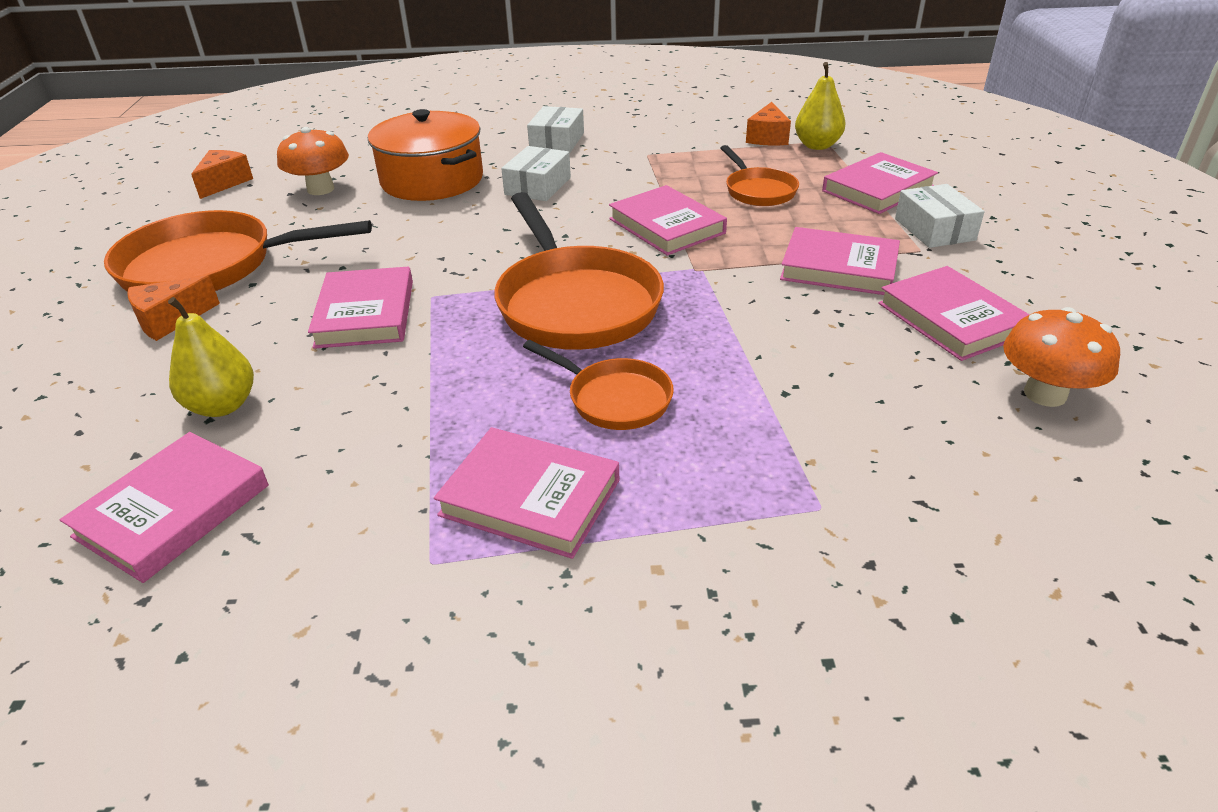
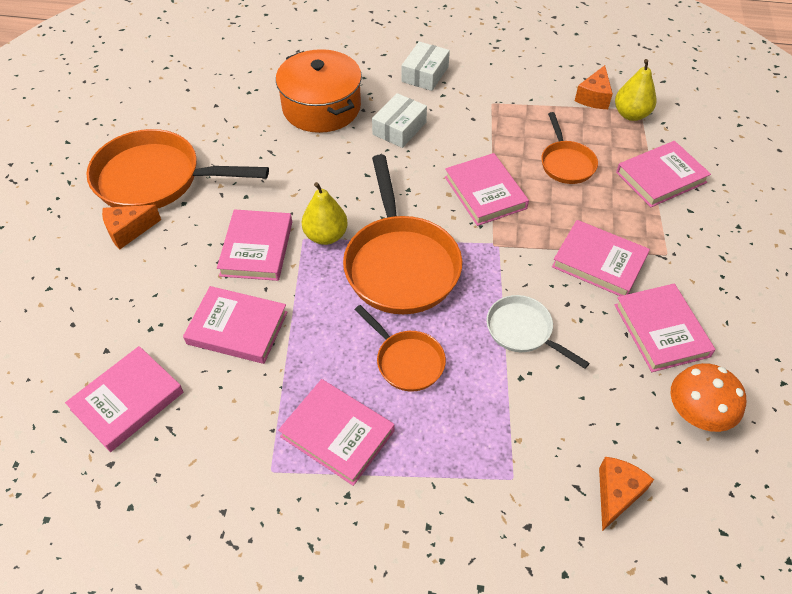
camera: 10 degrees right, 15 degrees up
(222, 406) = (159, 318): yellow pear -> yellow pear (326, 236)
(224, 183) = (170, 84): orange cheese -> orange cheese (616, 494)
(320, 189) = (238, 104): orange mushroom -> none
(348, 399) = (237, 328): none -> pink book
(768, 345) = (523, 331): none -> white pan
(934, 229) = (687, 233): white box -> none

